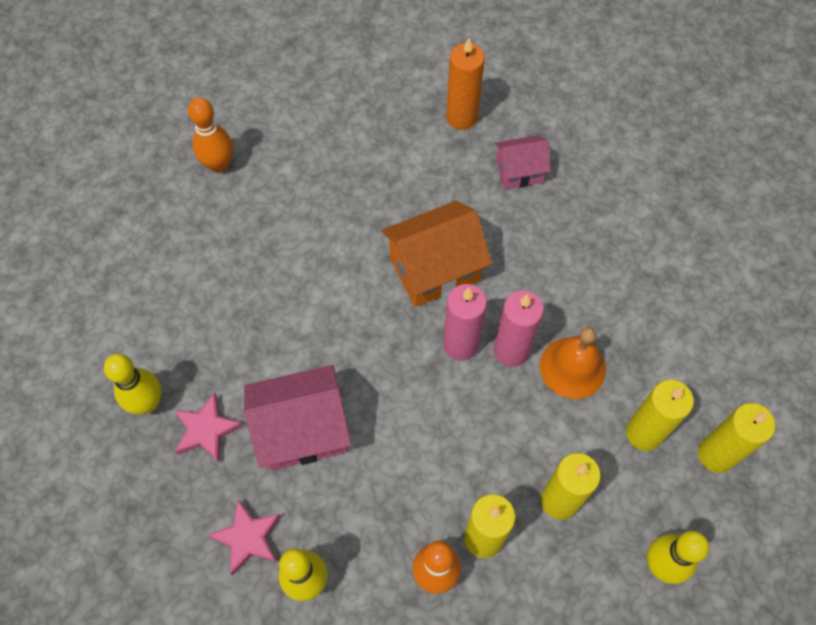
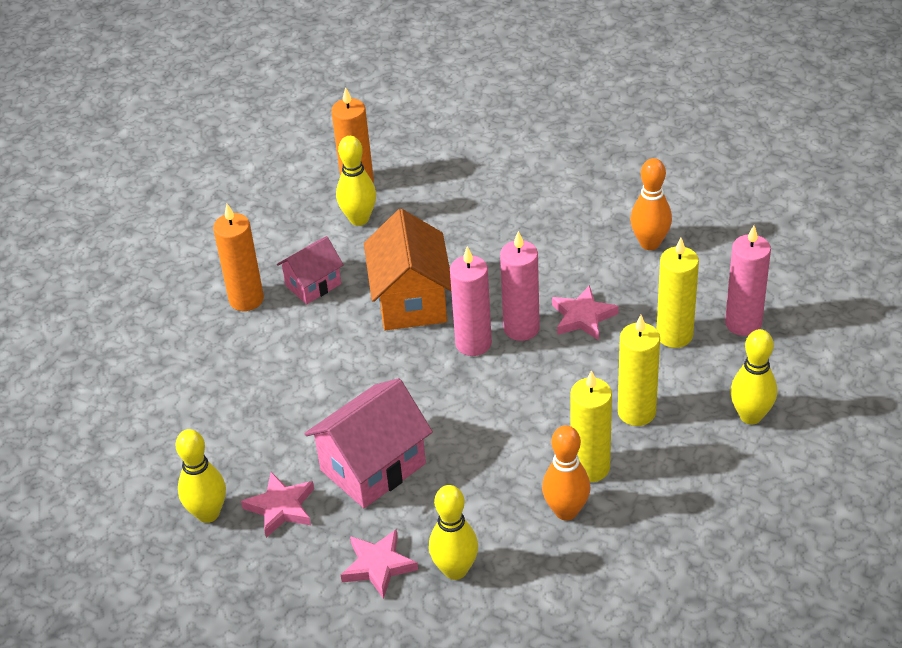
camera: 25 degrees left, 20 degrees down
(219, 165) = (147, 309): orange bowling pin -> orange bowling pin (650, 243)
(301, 196) = (246, 299): none -> orange candle
(434, 269) = (411, 300): orange house -> orange house turned 45 degrees counterclockwise
(441, 157) = (359, 219): none -> yellow bowling pin
(519, 172) = (438, 201): pink house -> pink house (313, 285)
(572, 367) = (583, 317): orange bell -> pink star
(716, 455) = (743, 323): yellow candle -> pink candle

